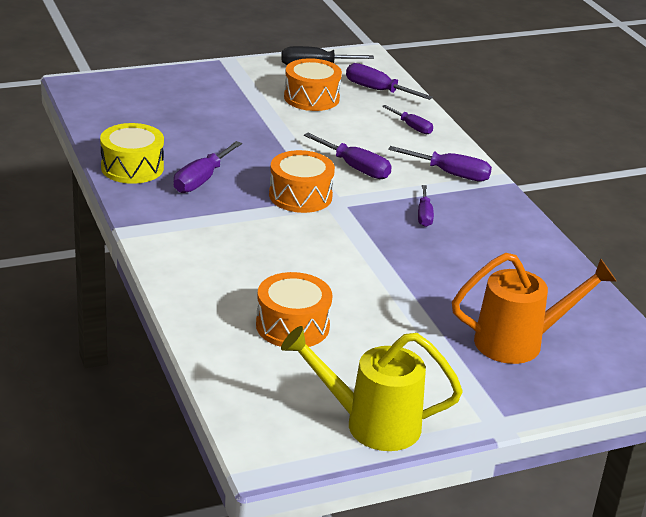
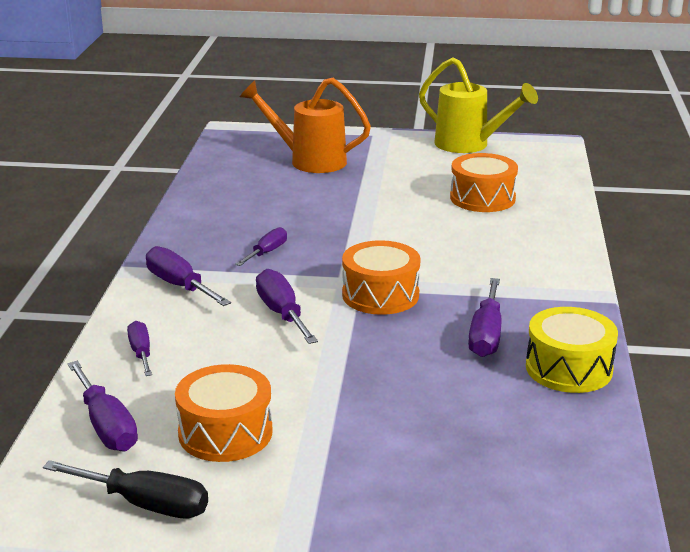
camera: 150 degrees left, 5 degrees down
(201, 180) = (486, 335): purple screwdriver -> purple screwdriver turned 135 degrees clockwise

